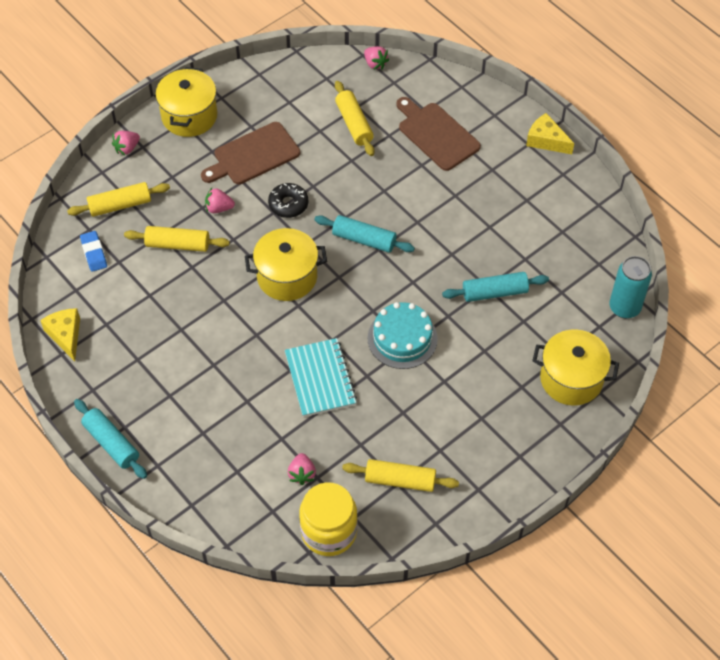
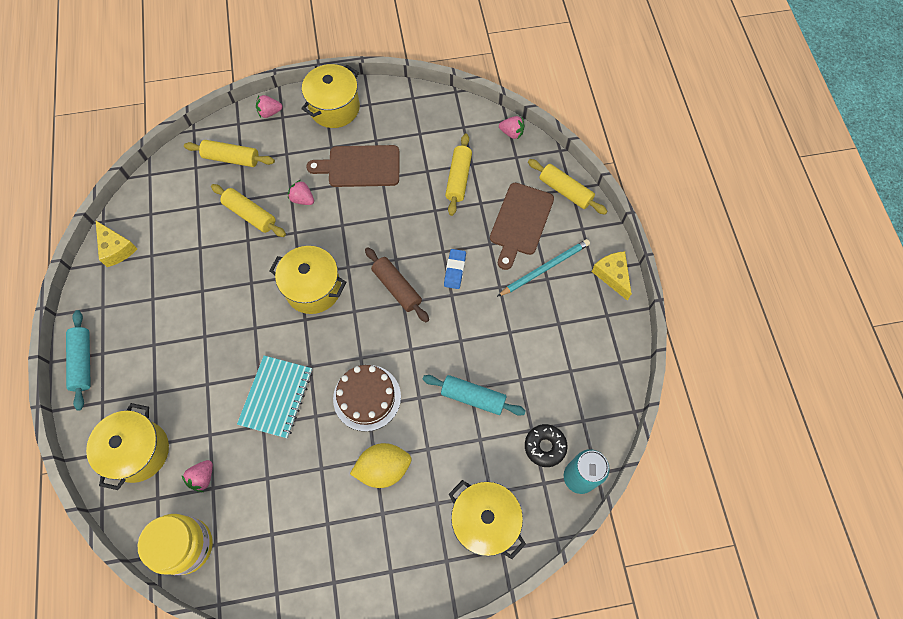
camera: 30 degrees right, 10 degrees up
(65, 335) = (116, 248): yellow cheese -> yellow cheese turned 135 degrees clockwise
(94, 253) = (184, 189): blue eraser -> blue eraser (454, 270)
(226, 485) = (139, 451): none -> yellow pot
(288, 204) = (358, 224): black donut -> black donut (545, 446)
(364, 239) = (397, 288): turquoise rolling pin -> brown rolling pin
(375, 64) = (511, 133): pink strawberry -> pink strawberry turned 60 degrees counterclockwise
(400, 480) = (275, 532): yellow rolling pin -> yellow rolling pin (565, 191)
(402, 338) = (367, 397): turquoise cake -> brown cake
(436, 134) = (520, 222): brown cutting board -> brown cutting board turned 150 degrees counterclockwise
(457, 384) = (383, 468): none -> yellow lemon
(484, 162) = (545, 268): none -> turquoise pencil

